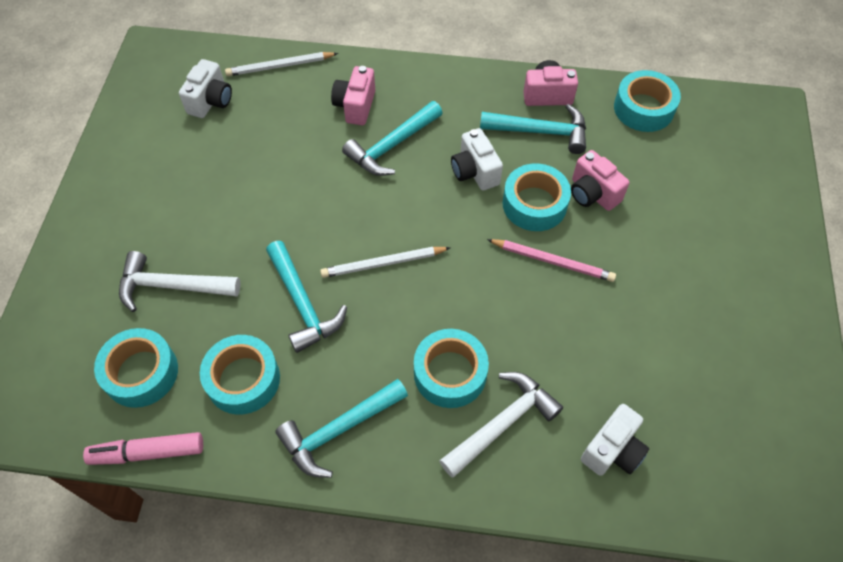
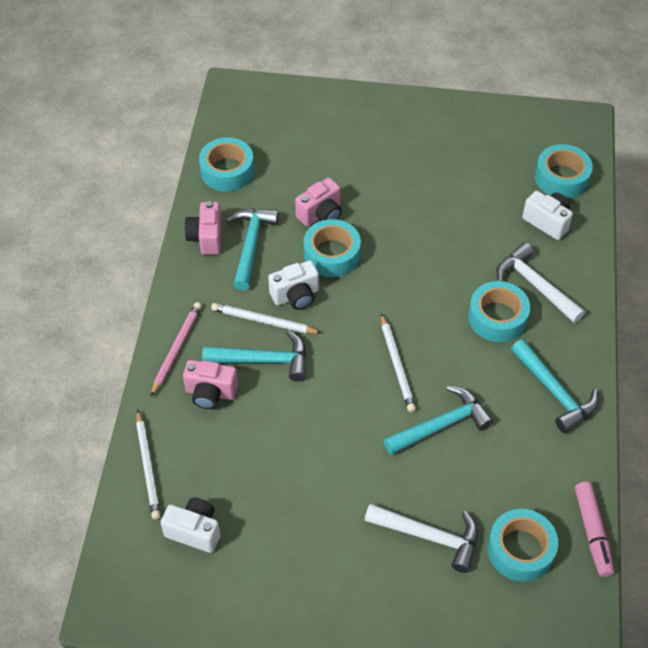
camera: 90 degrees left, 5 degrees down
(172, 286) = (429, 536): white hammer -> white hammer turned 75 degrees counterclockwise
(243, 379) = (518, 466): turquoise tape -> turquoise tape (561, 178)
(392, 146) = (263, 360): turquoise hammer -> turquoise hammer turned 45 degrees counterclockwise
(441, 145) = (264, 321): none -> white pencil
(552, 261) = (389, 246): pink pencil -> pink pencil (176, 349)

